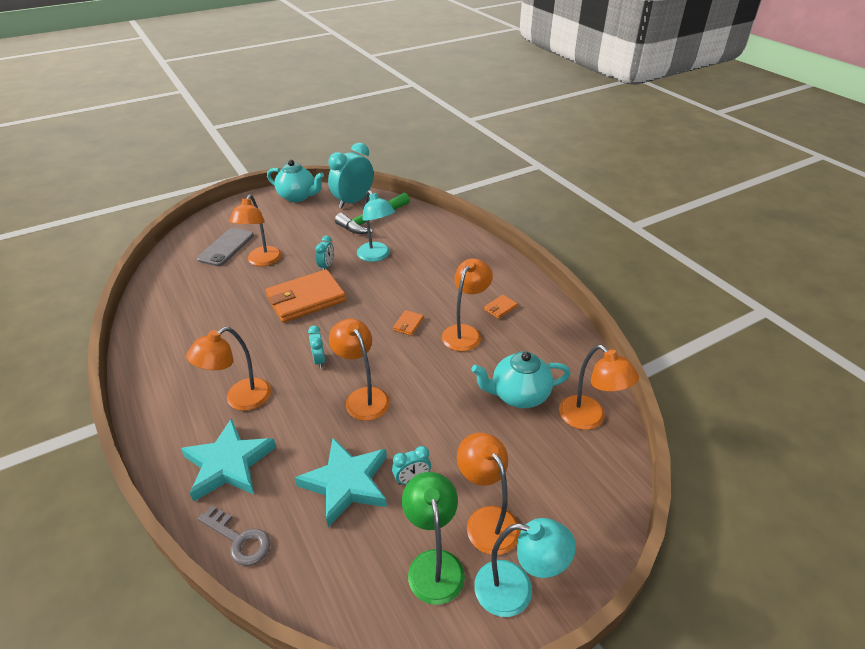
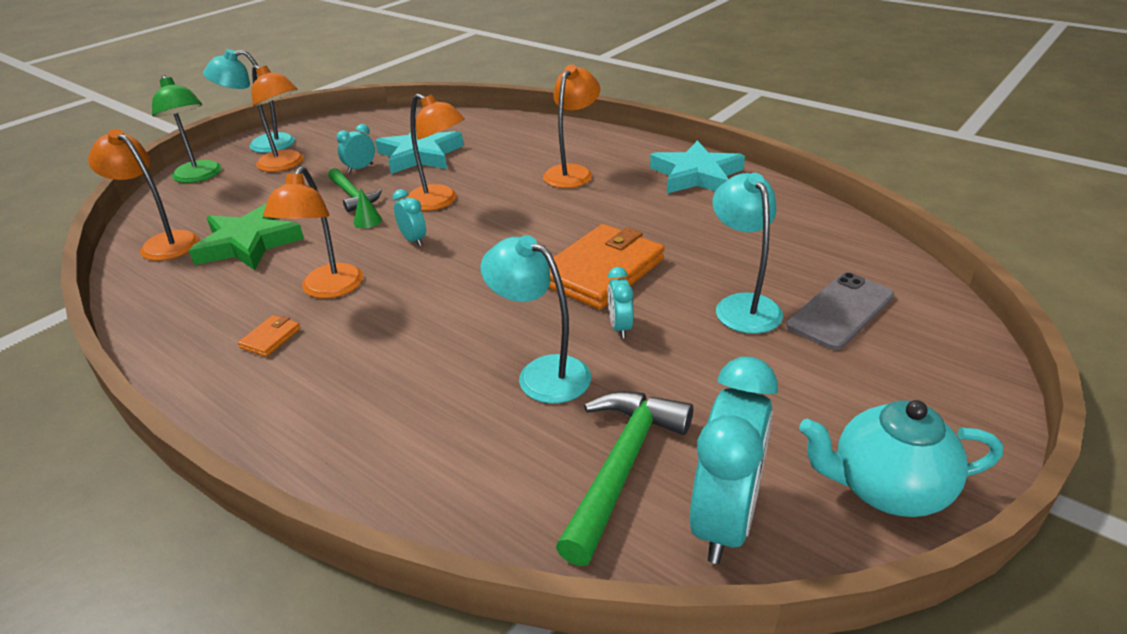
camera: 160 degrees right, 5 degrees down
(226, 247) = (840, 311): grey phone -> grey phone turned 45 degrees clockwise
(229, 464) = (534, 142): turquoise star -> turquoise star (696, 175)
(239, 539) = (486, 120): grey key -> none
(262, 261) = (742, 305): orange lamp -> turquoise lamp
(319, 360) = (516, 216): turquoise clock -> turquoise clock (413, 240)
(408, 324) = (420, 279): orange wallet -> none
(425, 392) = (367, 221): none -> green cone
(429, 432) = (353, 196): none -> green hammer
(433, 564) = (328, 141): green lamp -> green lamp (199, 176)
(519, 395) = (248, 243): turquoise teapot -> green star

